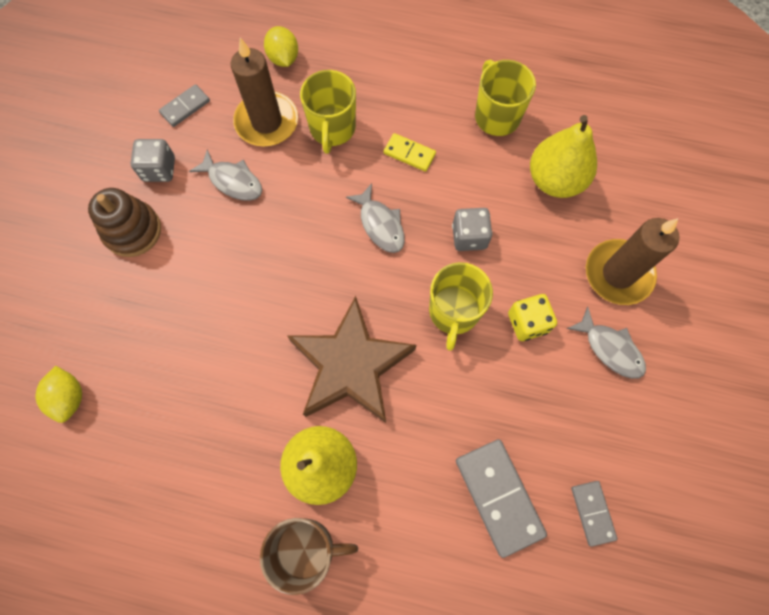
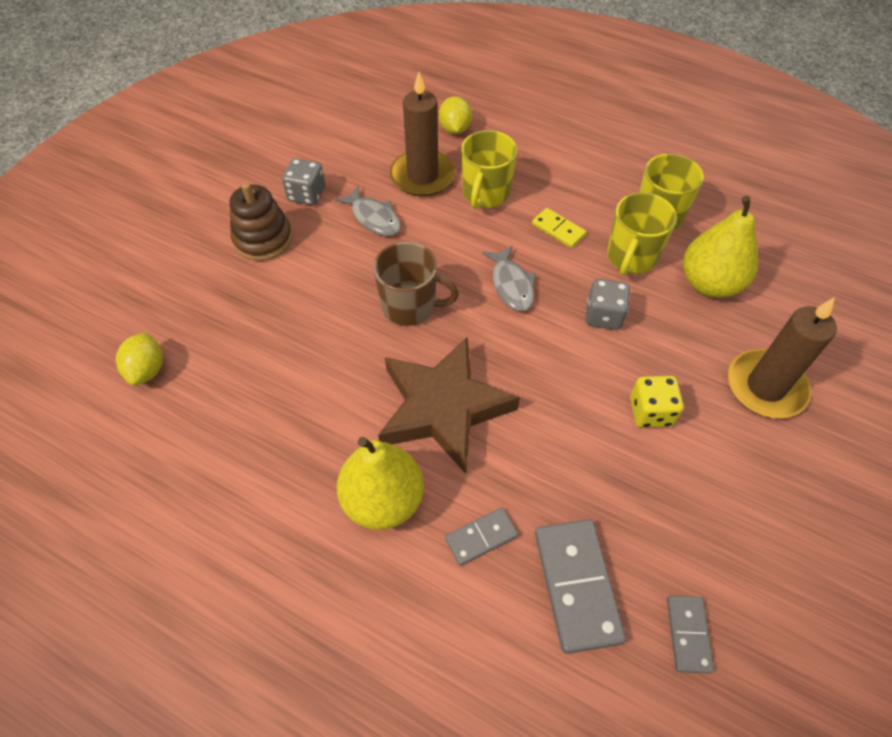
camera: 15 degrees right, 15 degrees down
(185, 107) = (348, 150): grey domino -> grey domino (481, 537)
(307, 548) = (340, 582): brown mug -> brown mug (410, 306)
(453, 312) = (569, 382): yellow mug -> yellow mug (631, 257)
(610, 348) = (742, 460): grey fish -> none

